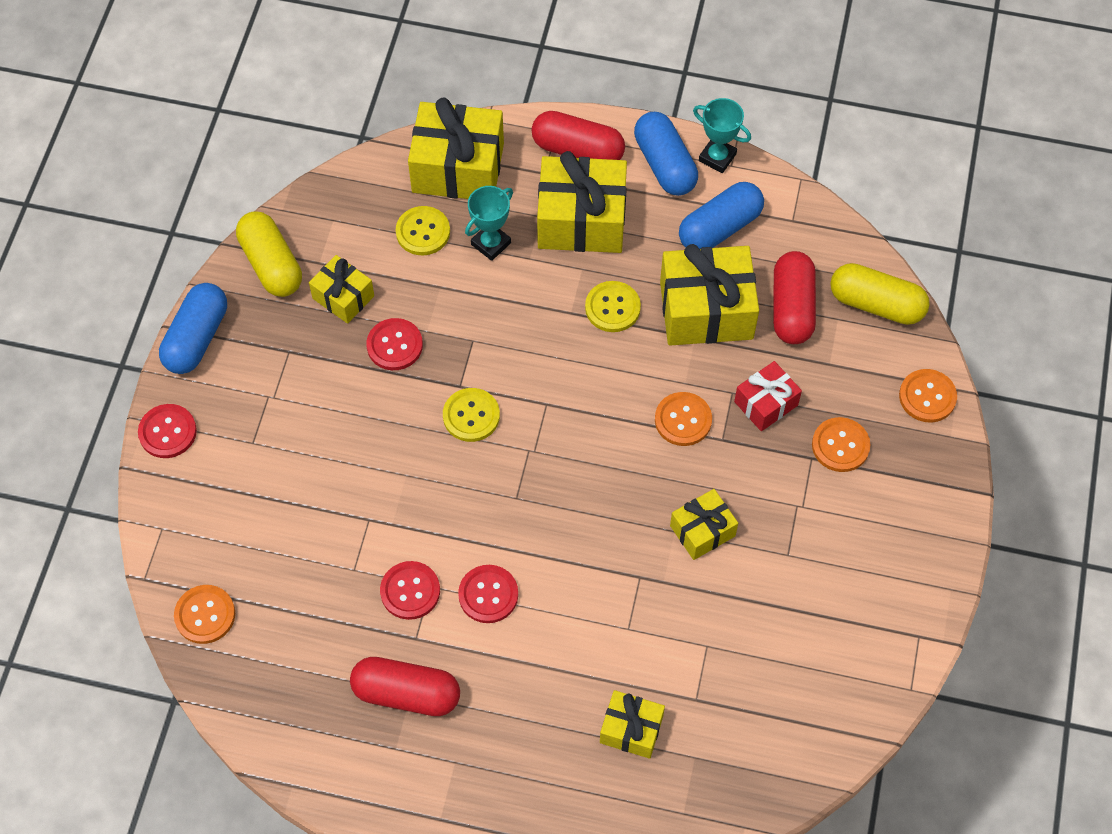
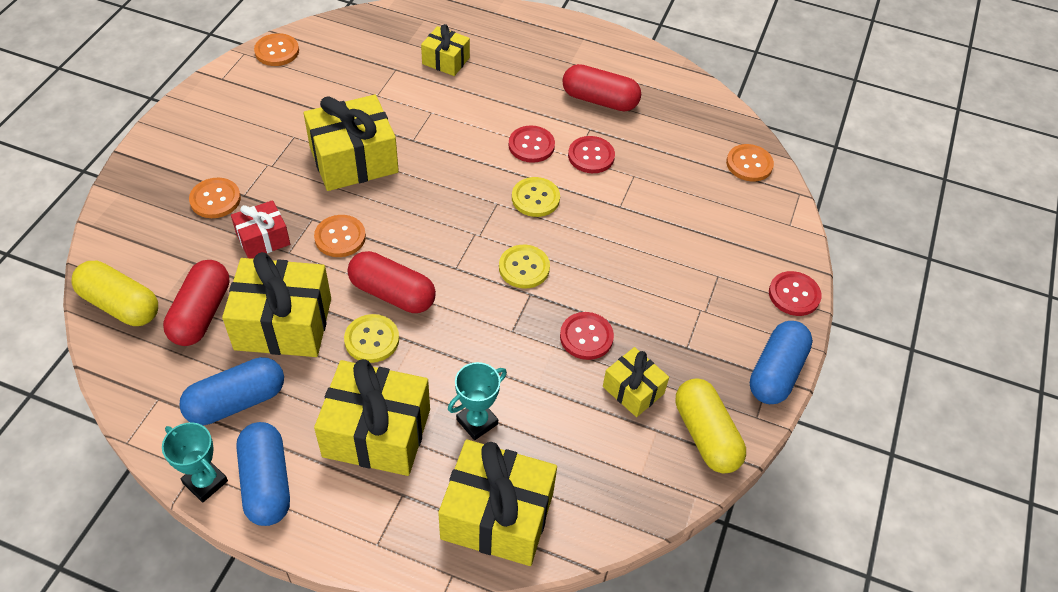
camera: 175 degrees left, 10 degrees down
(423, 232) = (546, 446): yellow button -> yellow button (535, 198)
(578, 150) = (357, 517): red capsule -> red capsule (392, 294)
(702, 531) = (354, 160): yellow gift -> yellow gift, size x1.81
(927, 397) = (121, 223): orange button -> orange button (277, 51)

